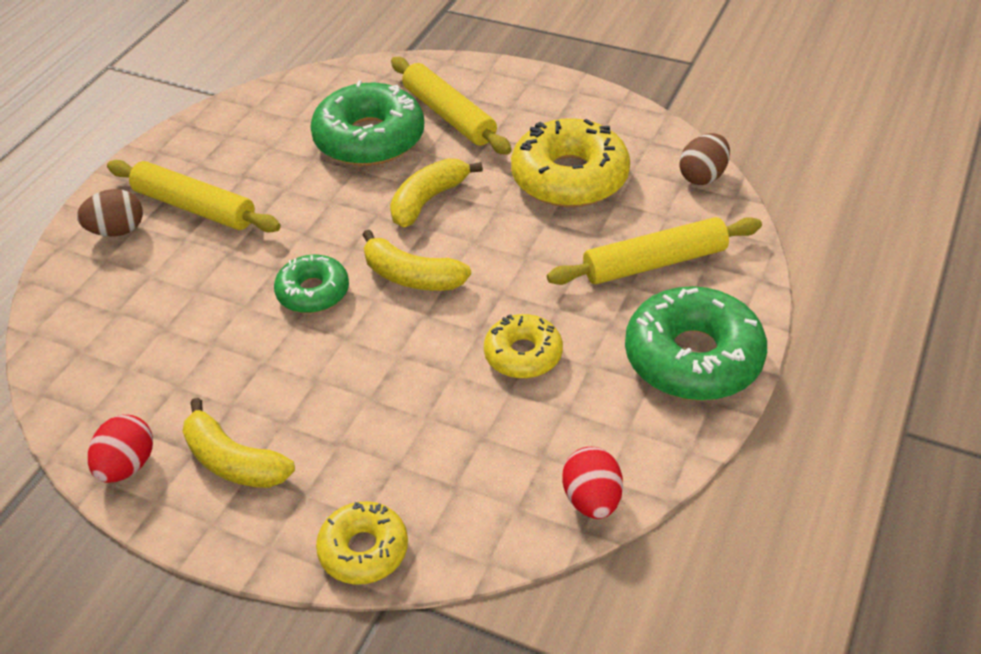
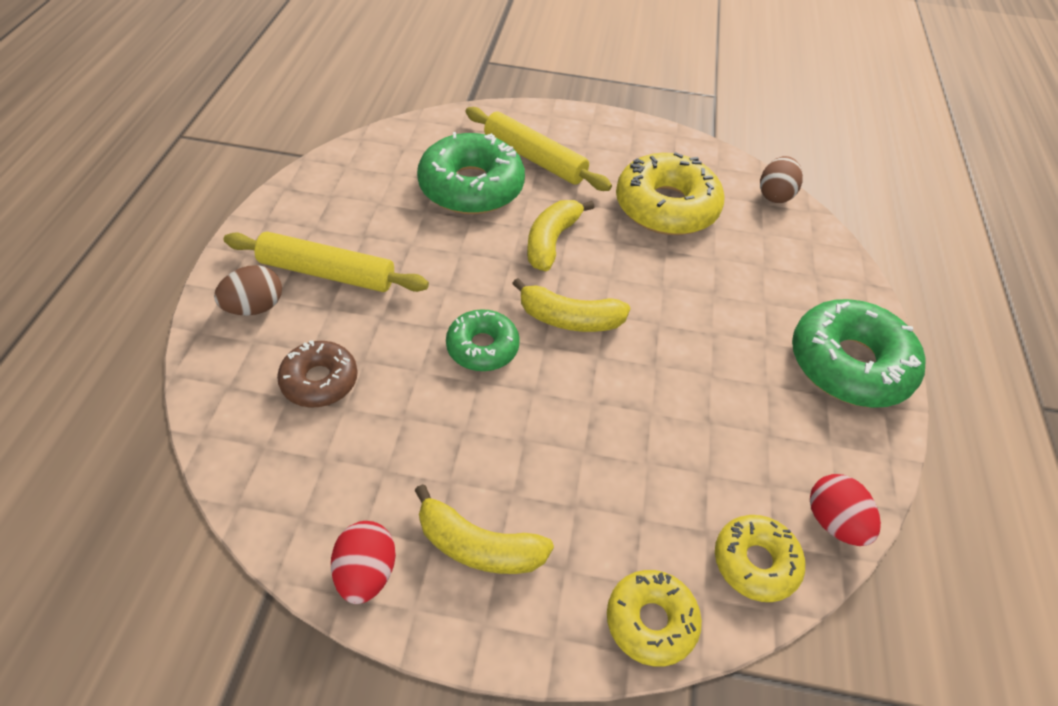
camera: 20 degrees left, 5 degrees up
(150, 302) = (319, 381): none -> brown donut
(523, 354) = (705, 383): yellow donut -> yellow donut (755, 562)
(654, 263) = (775, 279): yellow rolling pin -> none

